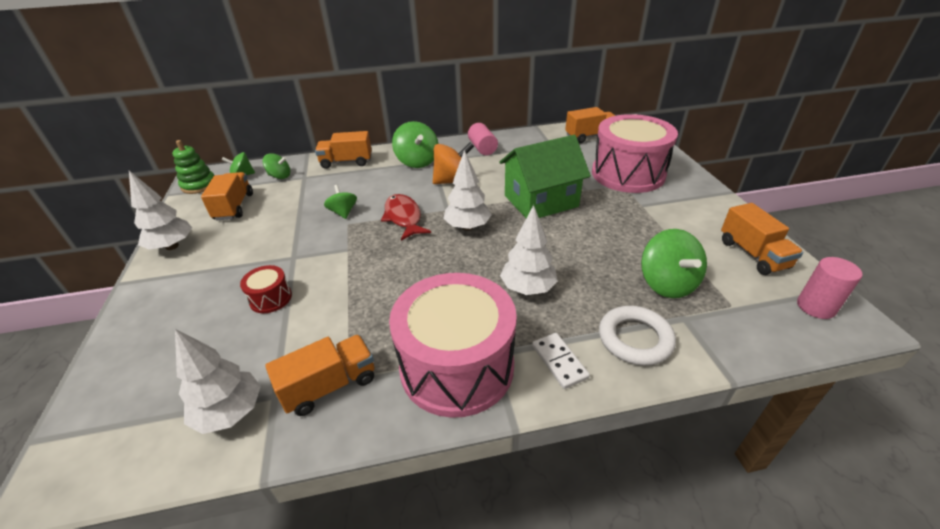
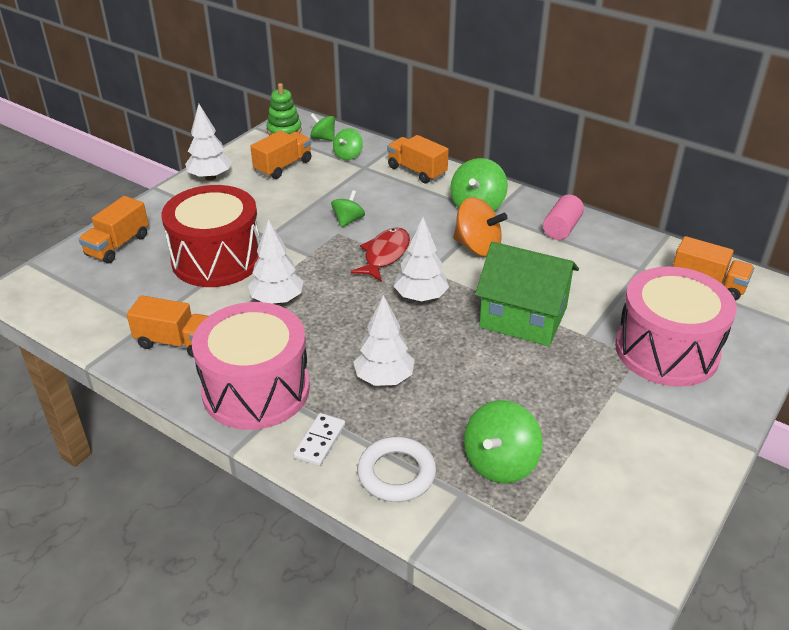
camera: 45 degrees right, 0 degrees up
(230, 413) = (115, 317): white tree -> white tree (277, 300)
(270, 298) = (217, 259): red drum -> red drum, size x2.38
(280, 176) = (348, 155): green spinning top -> green spinning top turned 60 degrees clockwise
(753, 254) = (635, 508): orange truck -> orange truck (118, 245)
(815, 307) = (597, 587): pink cylinder -> none

